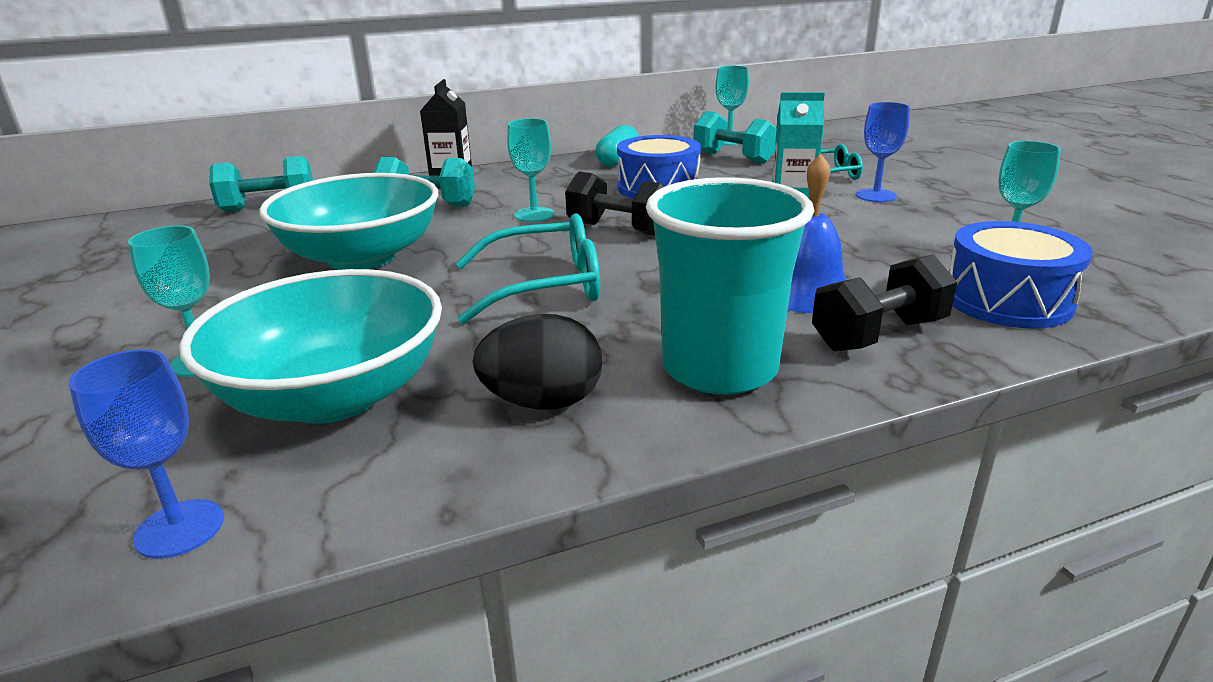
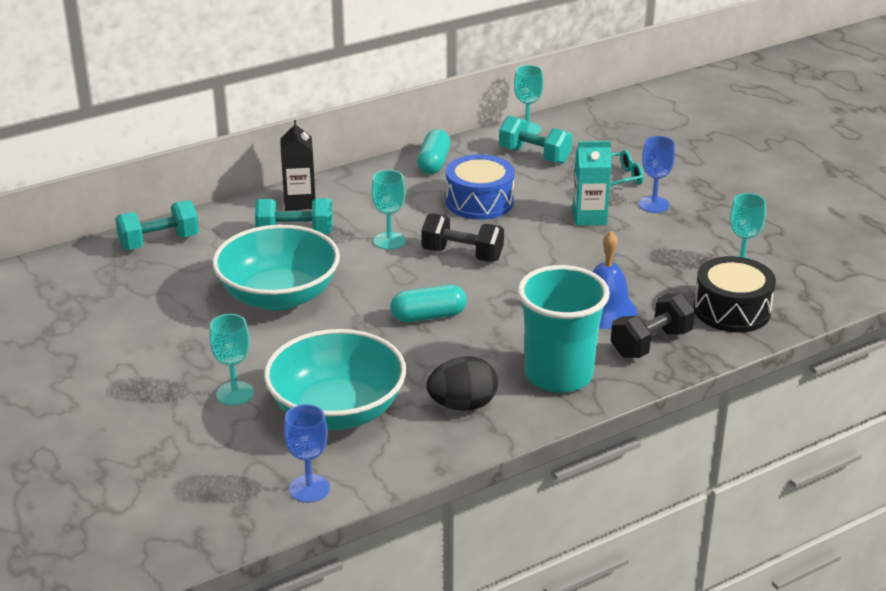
camera: 10 degrees left, 5 degrees up
(545, 286) = (428, 316): turquoise glasses -> turquoise capsule
(1007, 300) = (732, 310): blue drum -> black drum

